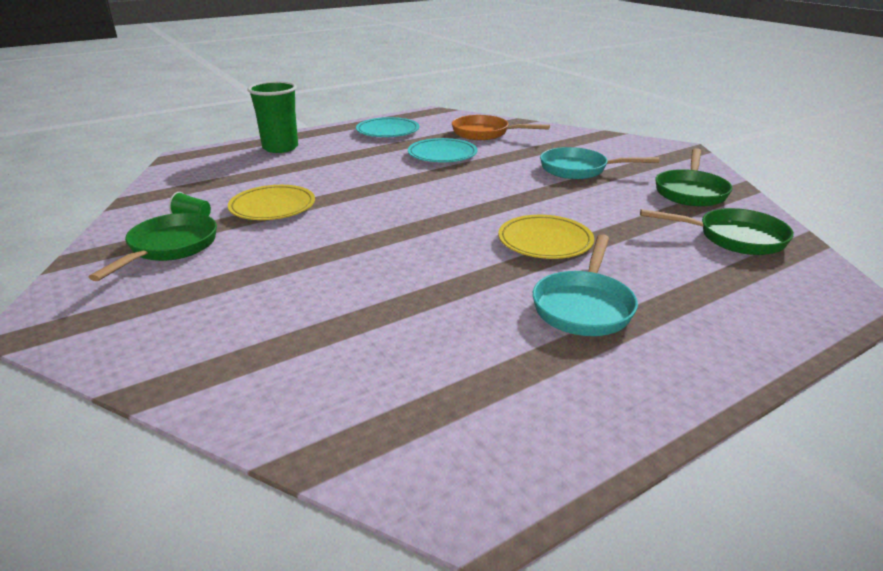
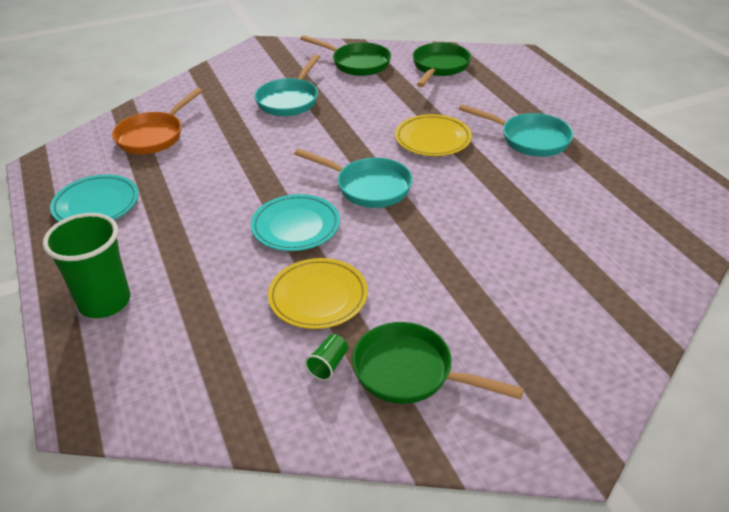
camera: 80 degrees left, 10 degrees up
(435, 214) = (368, 187): none -> turquoise pan
(442, 154) = (208, 170): turquoise plate -> turquoise plate (296, 226)

